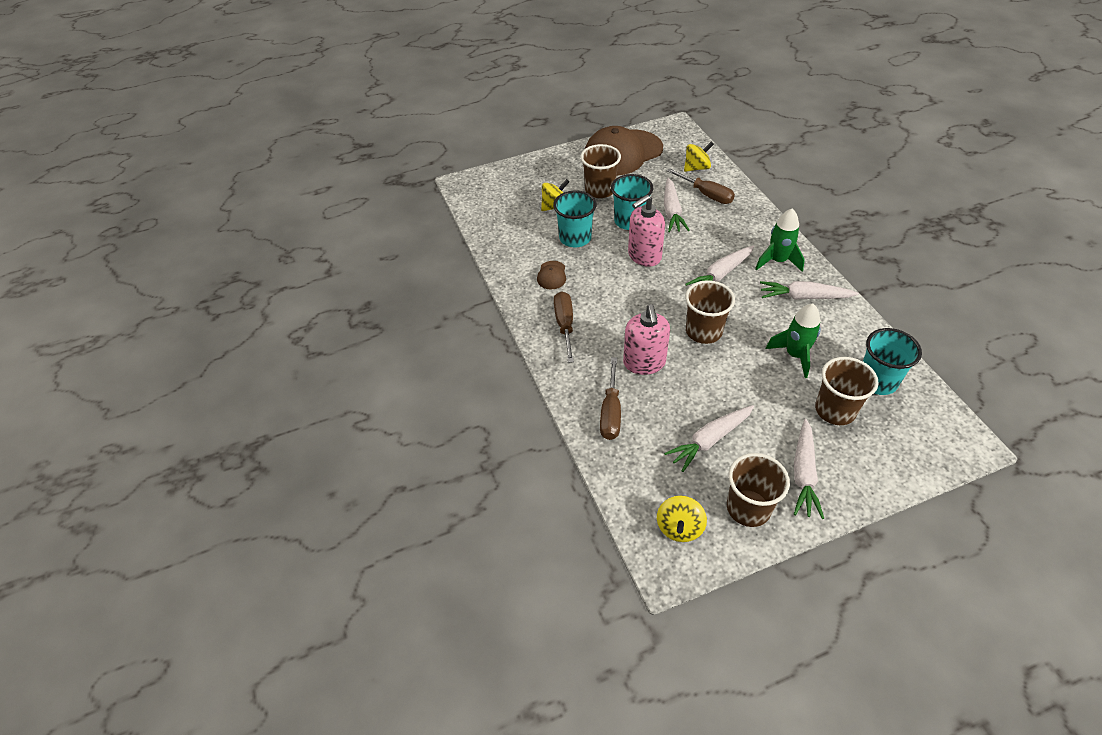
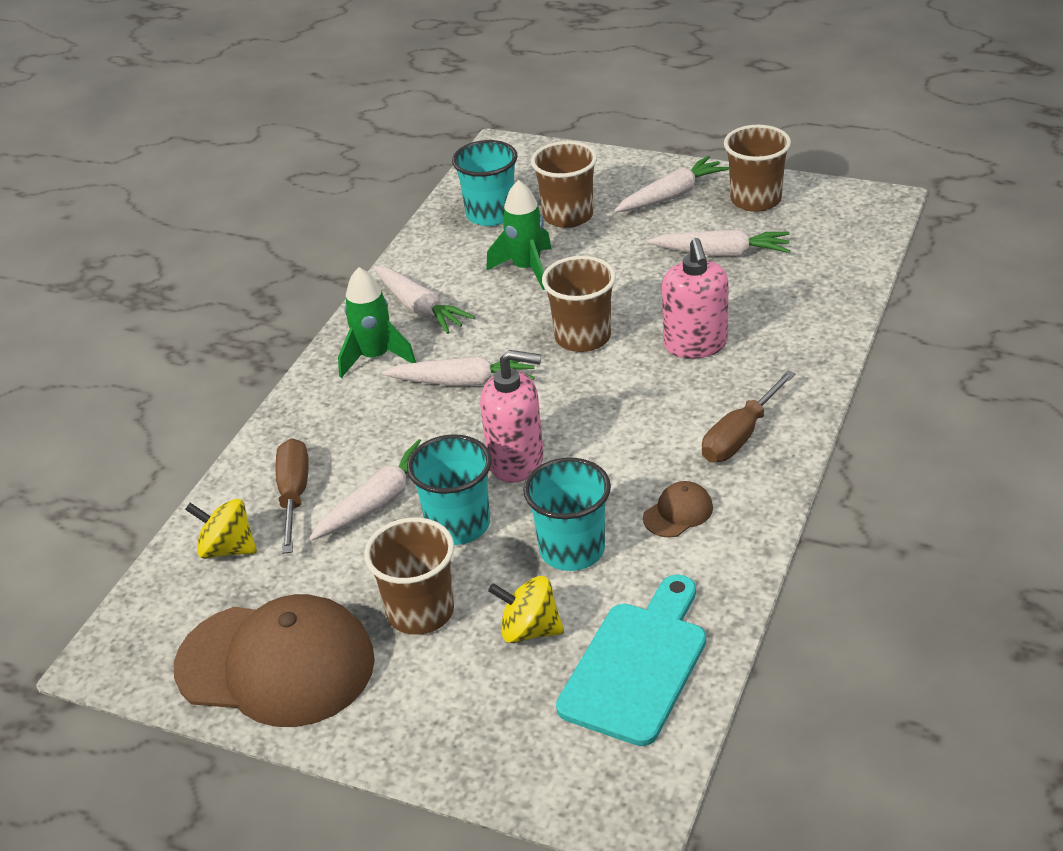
camera: 135 degrees left, 10 degrees down
(504, 218) = (637, 665): none -> turquoise cutting board
(611, 412) = (794, 322): brown screwdriver -> none
(644, 363) = (695, 345): pink soap dispenser -> pink soap dispenser turned 135 degrees clockwise
(679, 527) = (837, 217): yellow spinning top -> none

